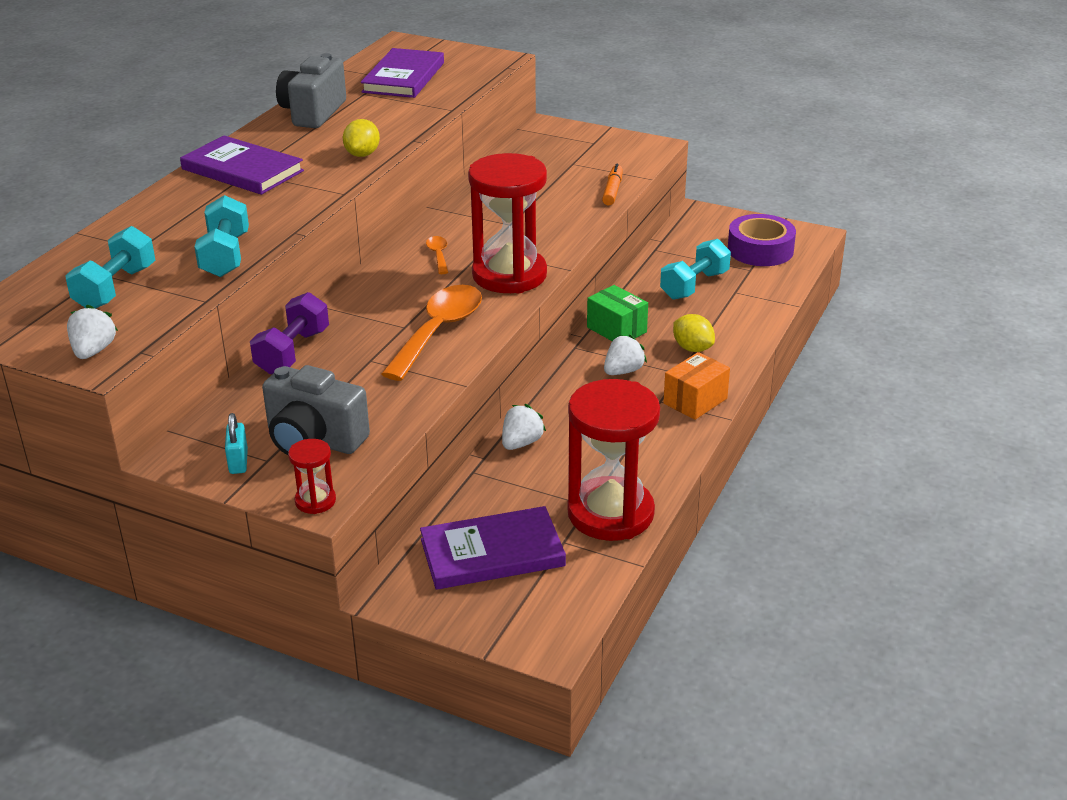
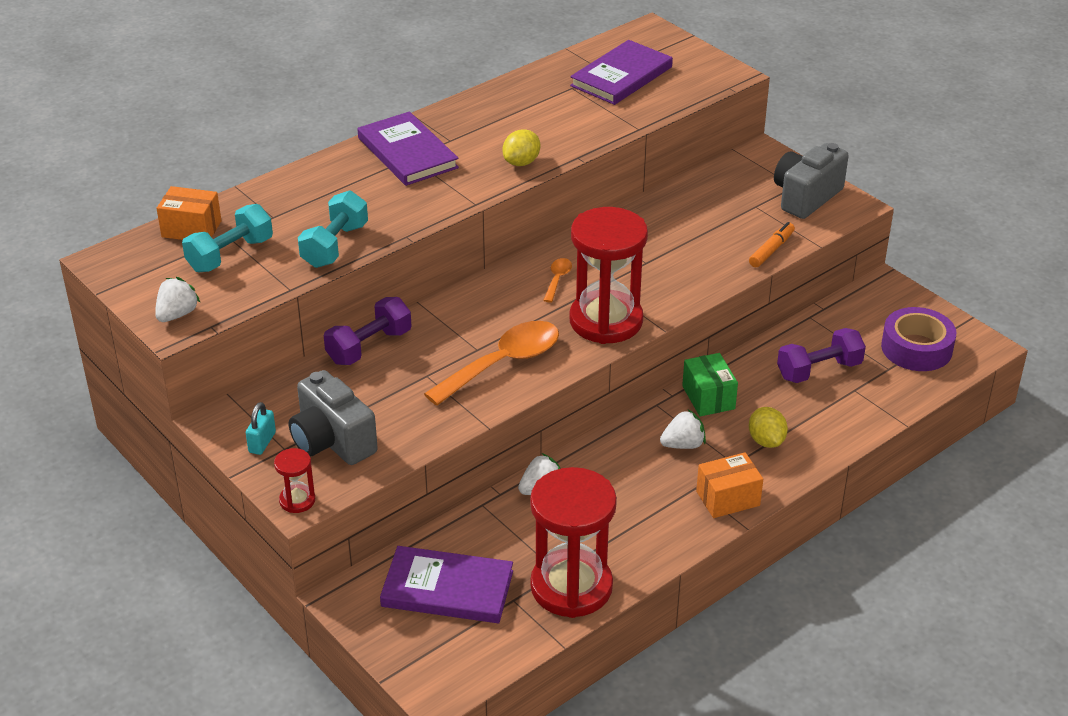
camera: 25 degrees right, 5 degrees up
(54, 277) = (191, 229): none -> orange box
(313, 113) = (510, 100): grey camera -> grey camera (806, 197)
(694, 285) = (819, 370): turquoise dumbbell -> purple dumbbell

